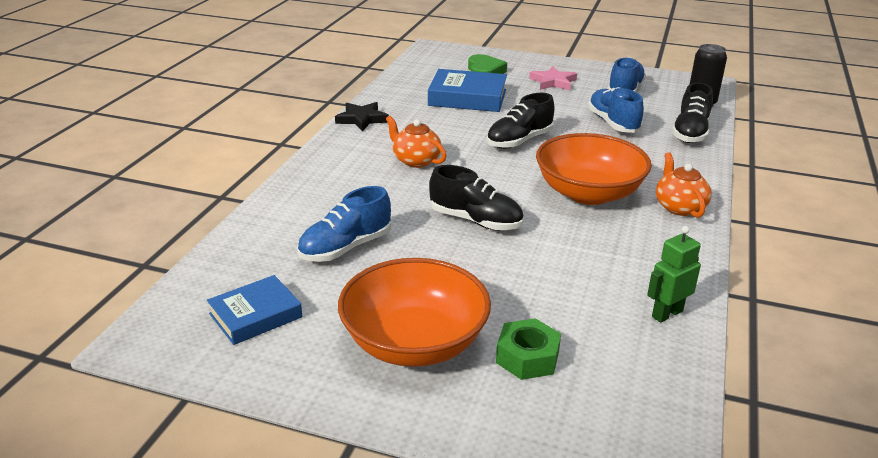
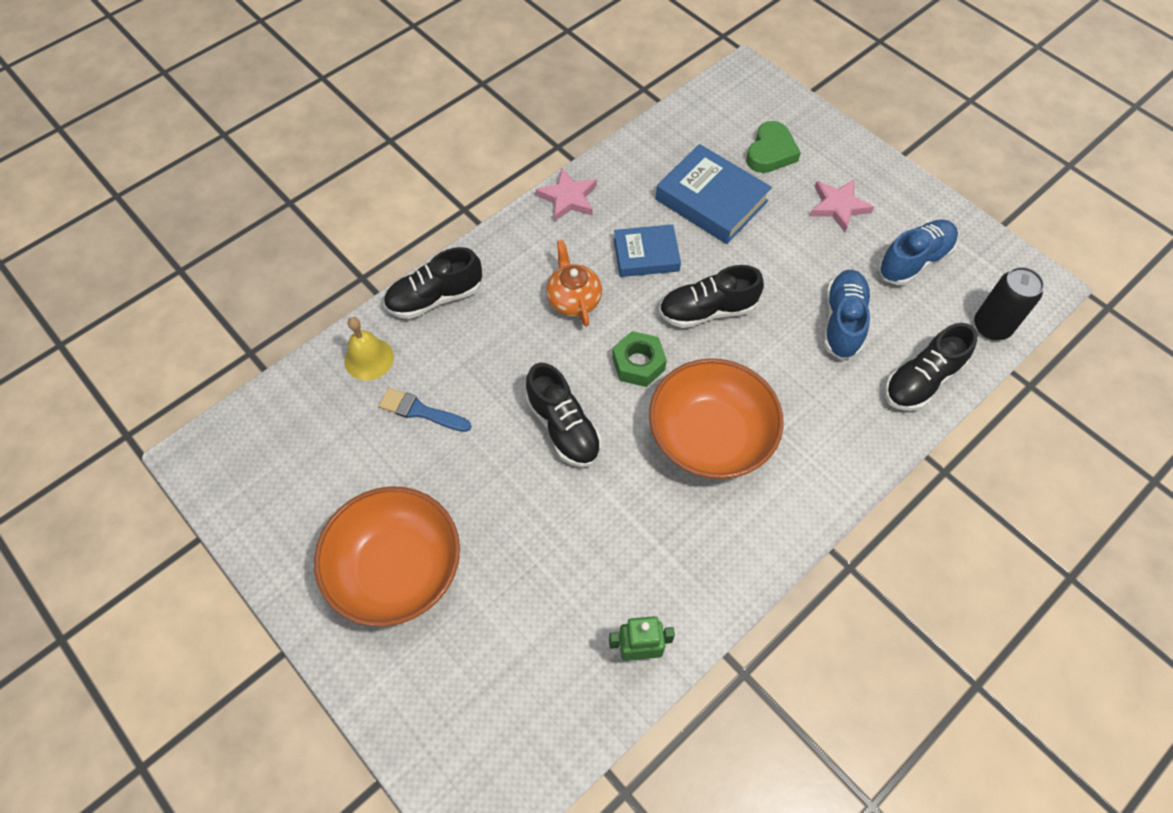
camera: 30 degrees right, 30 degrees up
(255, 315) = (296, 468): blue book -> blue book (646, 255)
(270, 234) = (369, 359): none -> yellow bell
(300, 188) = (435, 298): none -> black shoe
(345, 248) = (420, 411): blue shoe -> blue brush
(362, 119) = (568, 198): black star -> pink star
(527, 357) = (474, 637): green nut -> green nut (638, 363)
(679, 207) = (788, 505): orange teapot -> none

